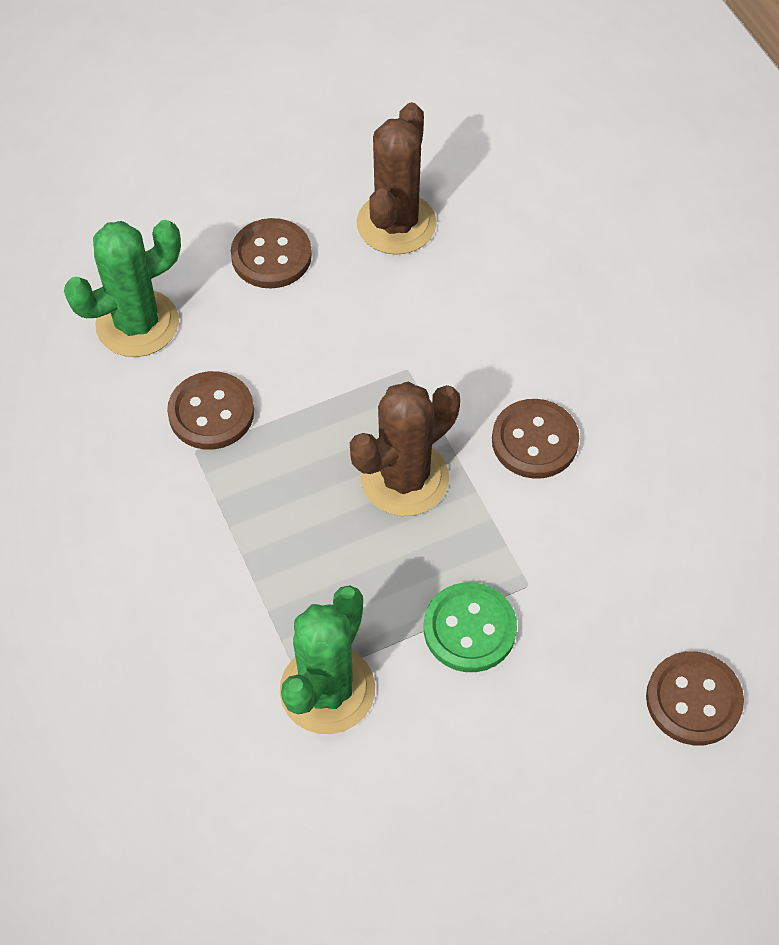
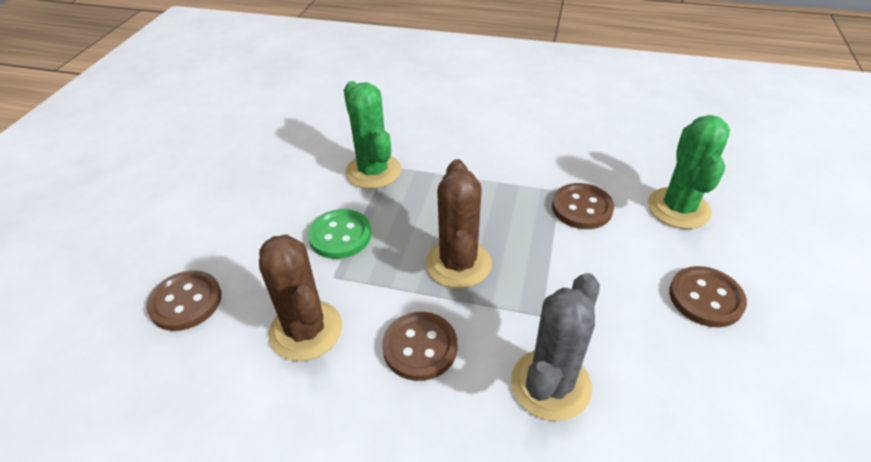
camera: 130 degrees right, 15 degrees down
(396, 224) = (700, 397): brown cactus -> brown cactus (306, 330)
(478, 323) = (550, 384): none -> grey cactus

